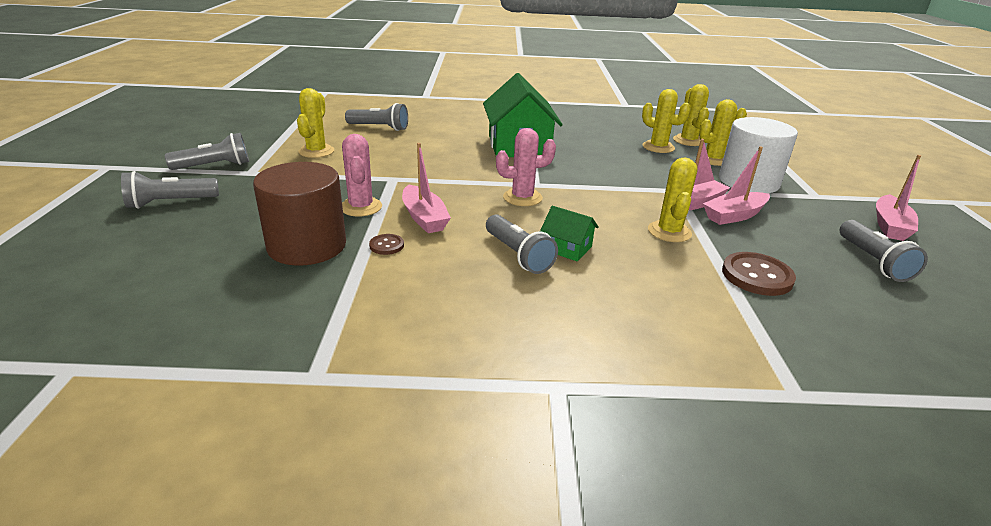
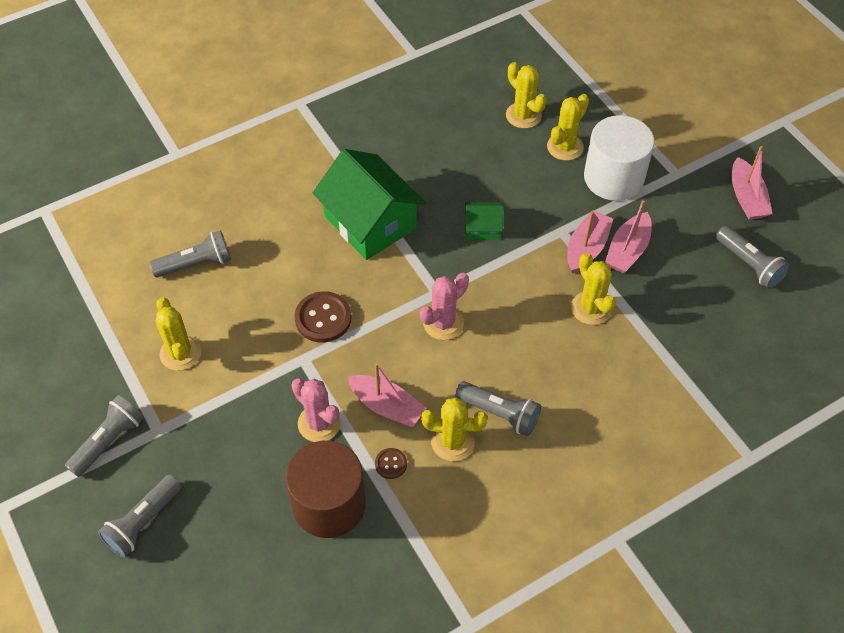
camera: 30 degrees left, 25 degrees up
(567, 248) = (529, 381): green house -> green house (482, 227)
(658, 147) = (503, 148): yellow cactus -> yellow cactus (452, 441)
(757, 276) = (679, 335): brown button -> brown button (323, 318)

